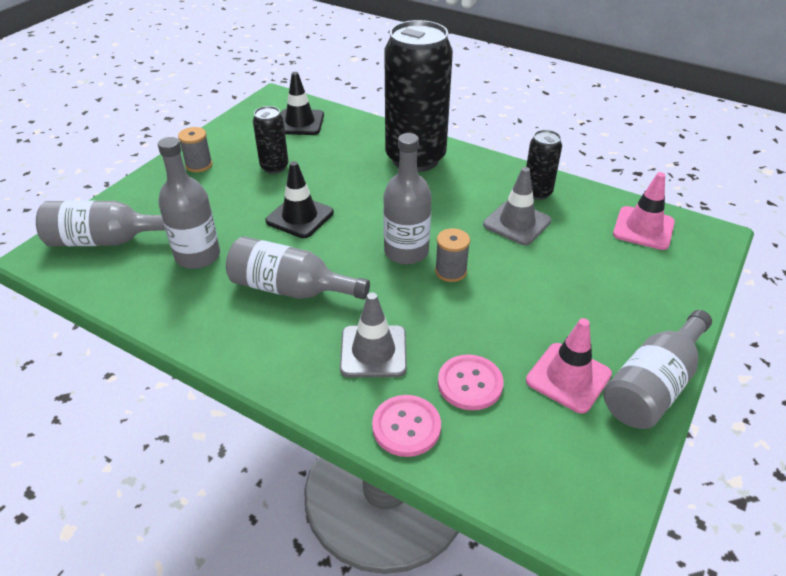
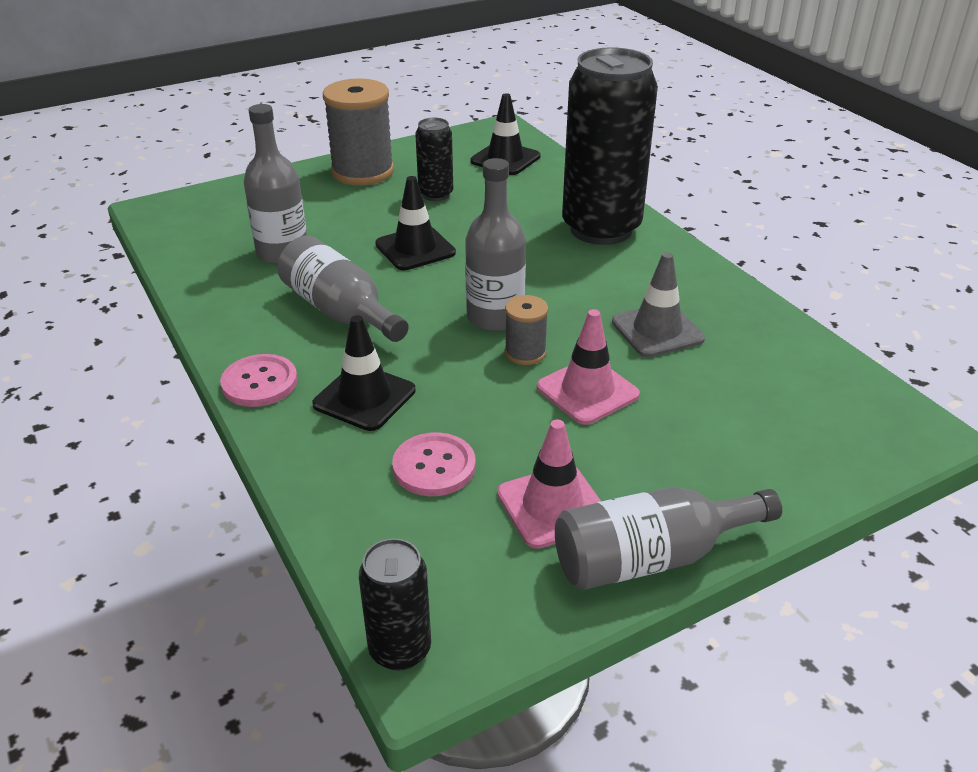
camera: 30 degrees right, 5 degrees down
(105, 240) = (215, 214): grey bottle -> none
(199, 165) = (362, 172): grey spool -> grey spool, size x2.00
(373, 351) = (364, 397): grey traffic cone -> black traffic cone
(406, 427) = (327, 478): pink button -> pink button (259, 383)
(537, 192) = (718, 307): black can -> black can (400, 649)
(643, 228) = (824, 390): pink traffic cone -> pink traffic cone (587, 391)

